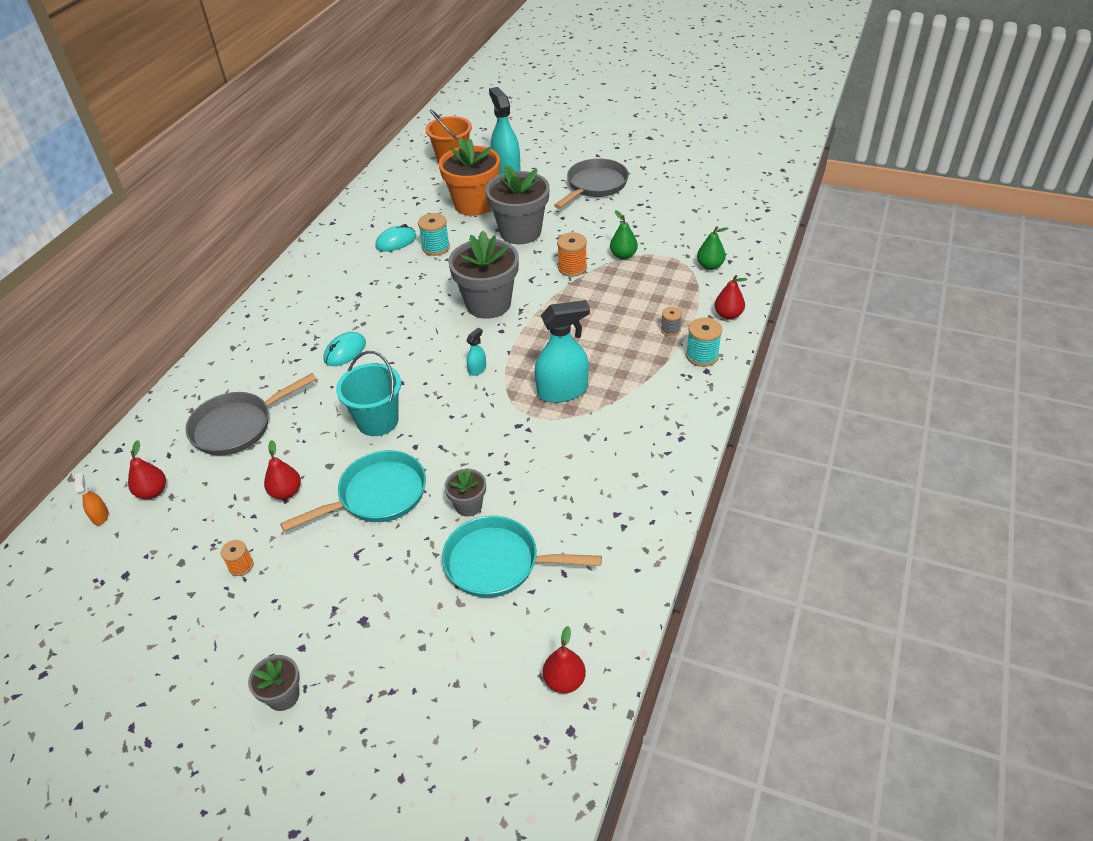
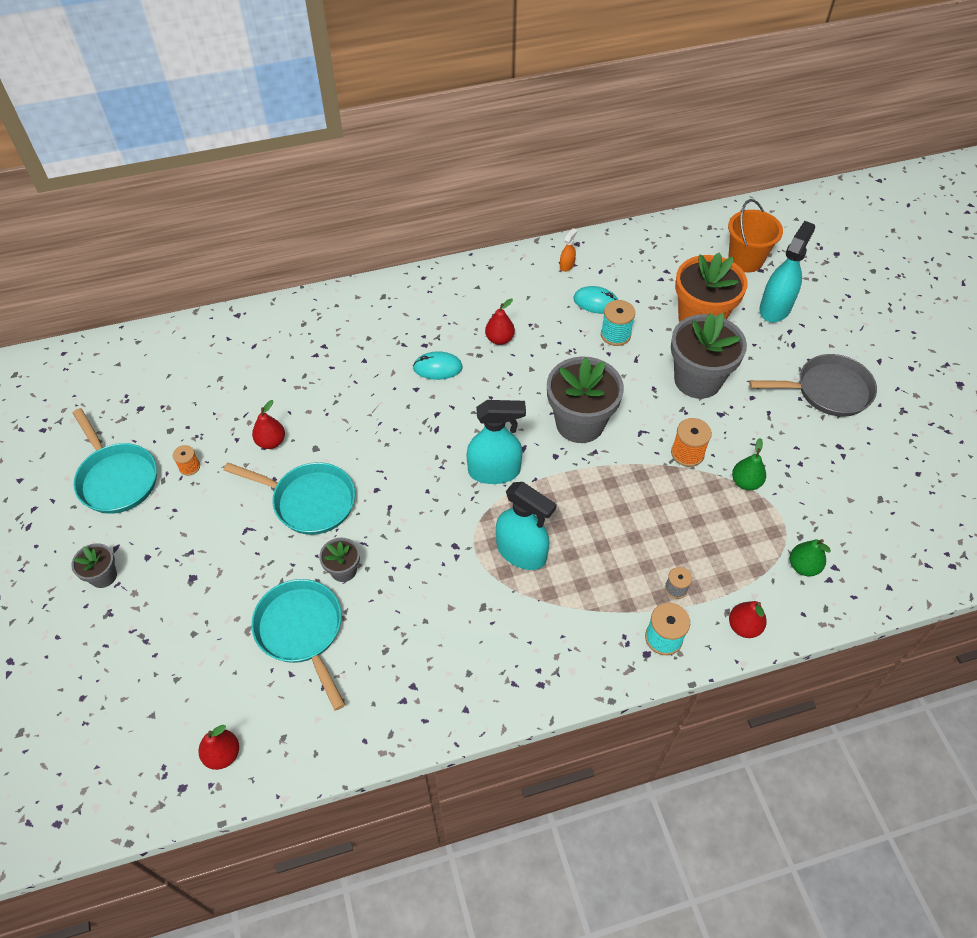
camera: 50 degrees right, 10 degrees up
(100, 516) = (176, 354): orange spray bottle -> orange spray bottle (567, 265)
(152, 492) = (215, 364): red pear -> red pear (499, 339)
(183, 632) = (116, 478): none -> turquoise pan
(237, 426) = (309, 363): grey pan -> none
(377, 421) = (382, 445): turquoise bucket -> none
(477, 369) = (494, 471): turquoise spray bottle -> turquoise spray bottle, size x2.23

